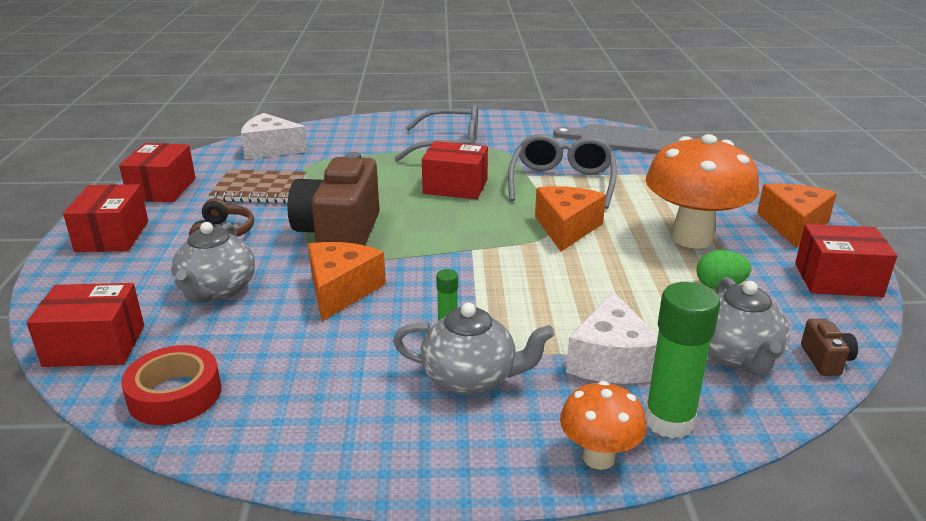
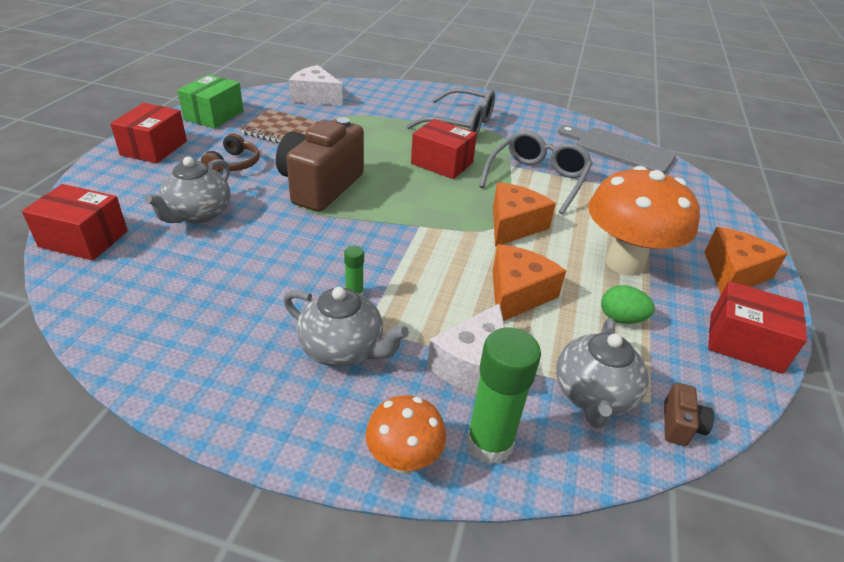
camera: 15 degrees right, 10 degrees up
(162, 189) = (214, 115): red box -> green box
(175, 394) = (112, 297): red tape -> none
(341, 290) = (290, 238): orange cheese -> orange cheese (517, 294)

